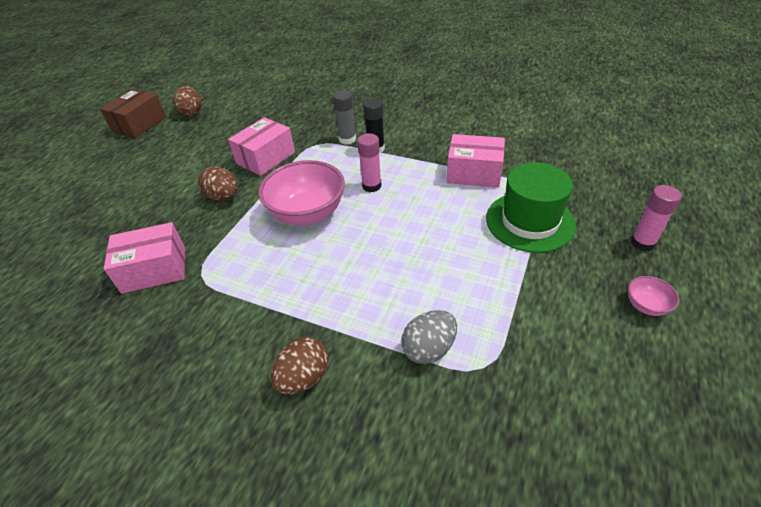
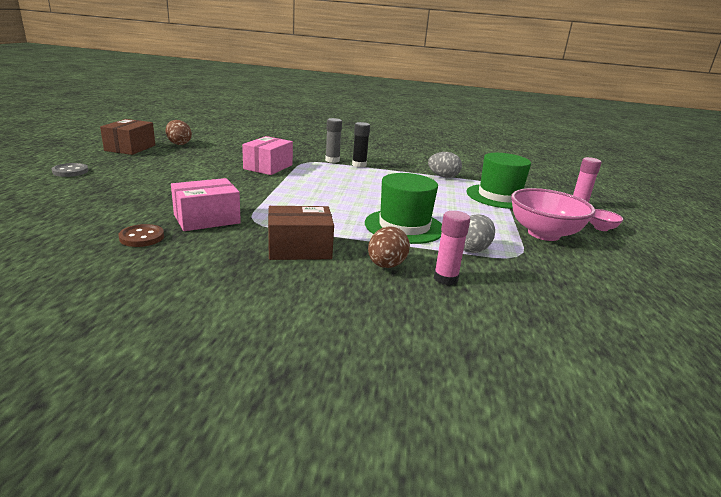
camera: 20 degrees left, 20 degrees down
(65, 175) = (70, 171): none -> grey button
(78, 304) = (142, 237): none -> brown button
(223, 197) = (244, 184): brown egg -> none
(223, 334) = (299, 248): none -> brown box
(307, 214) = (326, 192): pink bowl -> pink bowl (543, 234)
(366, 291) = (404, 226): none -> green hat
(371, 186) = (369, 181): pink glue stick -> pink glue stick (445, 279)
(474, 173) = (443, 176): pink box -> grey egg

